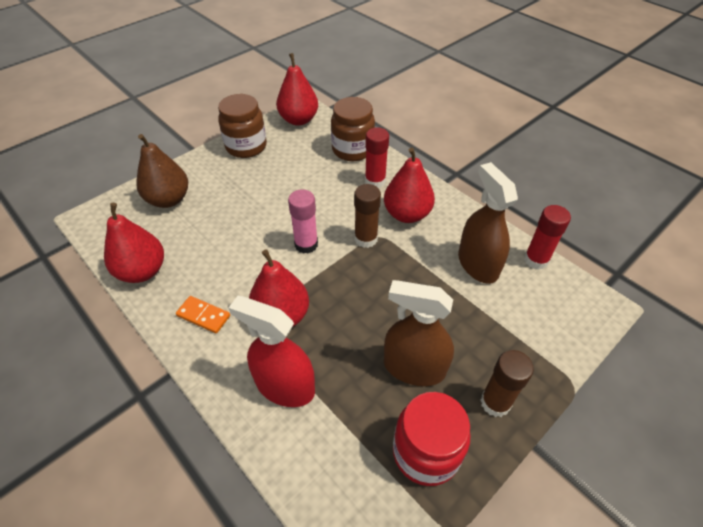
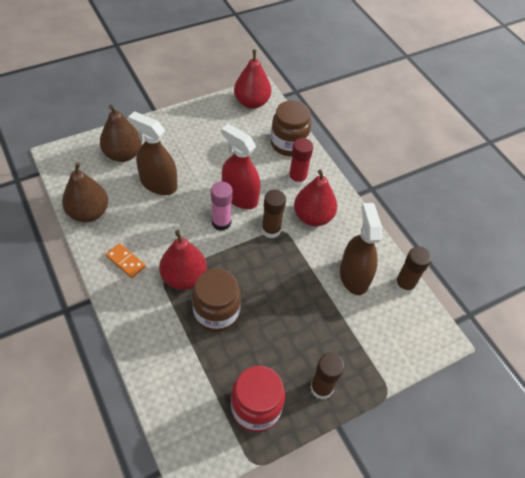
camera: 10 degrees right, 5 degrees up
(142, 271) = (89, 213): red pear -> brown pear
(246, 146) = (199, 119): brown jar -> brown jar (216, 313)
(285, 386) = (170, 332): red spray bottle -> red spray bottle (240, 196)
(414, 367) = (270, 345): brown spray bottle -> brown spray bottle (158, 183)
(536, 260) = (404, 285): red glue stick -> brown glue stick

